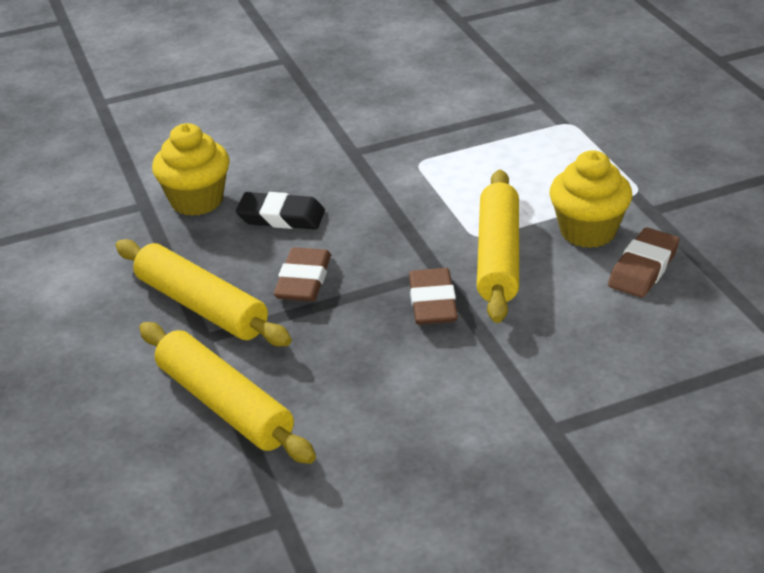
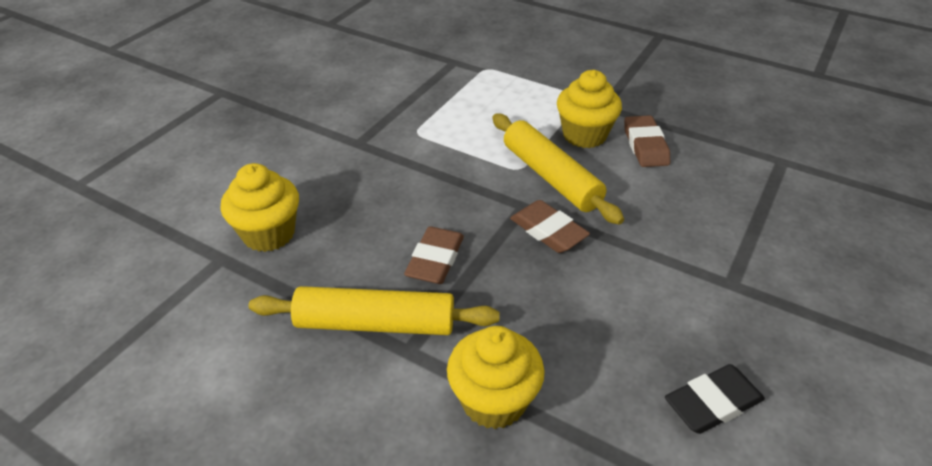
camera: 40 degrees left, 5 degrees up
(224, 405) = (493, 401): yellow rolling pin -> yellow cupcake
(281, 217) = (358, 216): black eraser -> black eraser (713, 403)
(303, 280) = (435, 260): brown eraser -> brown eraser turned 45 degrees clockwise

